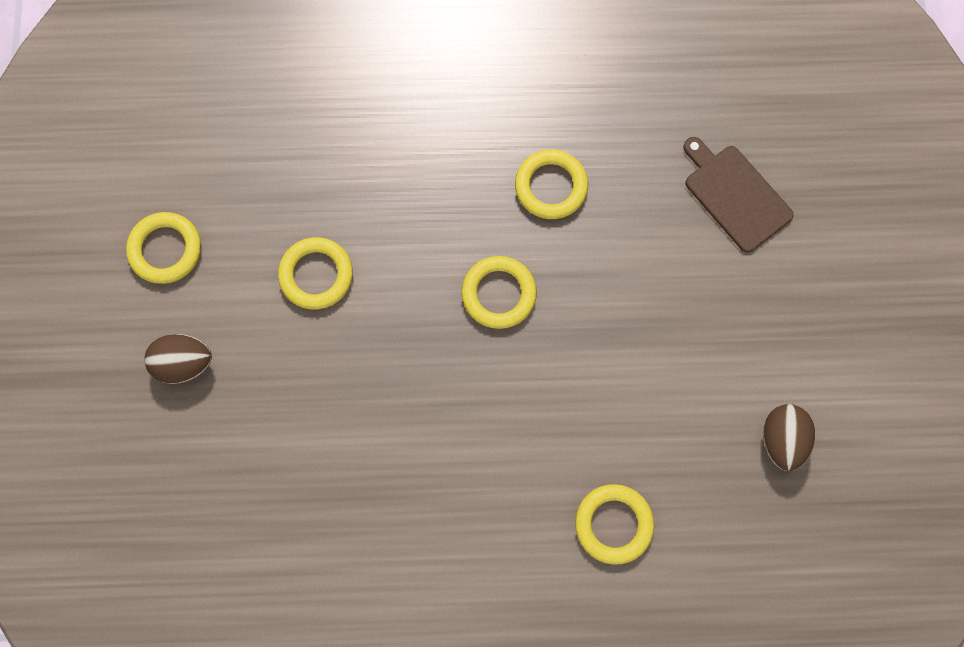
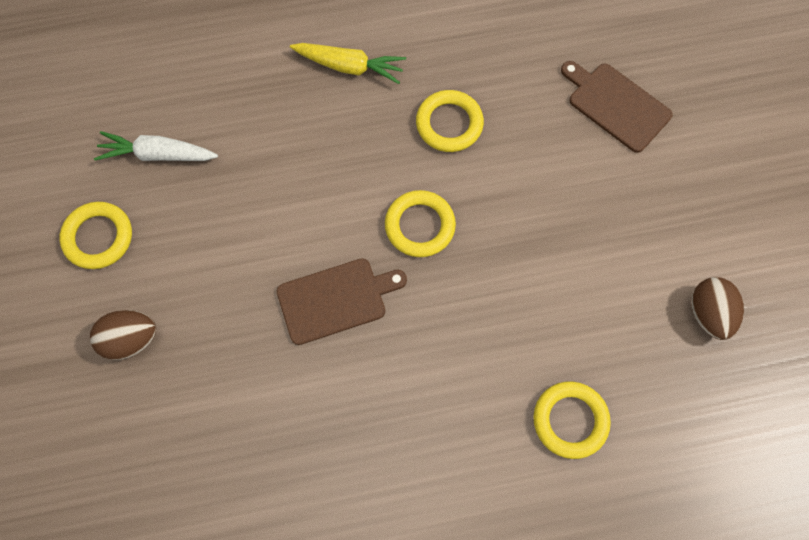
camera: 10 degrees left, 5 degrees down
(238, 169) = (157, 154): none -> white carrot
(316, 275) = (246, 237): yellow ring -> none
(398, 358) = (336, 300): none -> brown cutting board
(456, 104) = (349, 67): none -> yellow carrot

